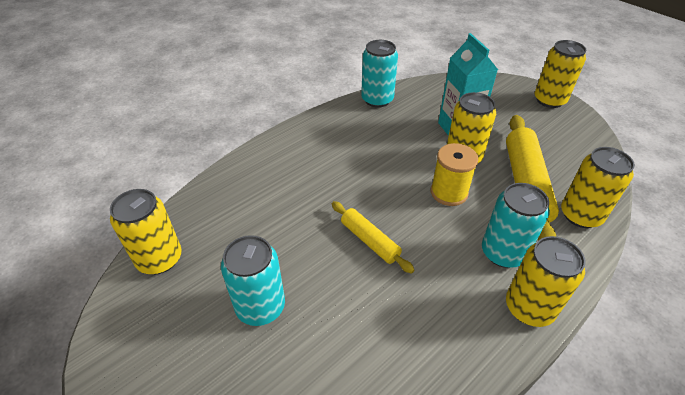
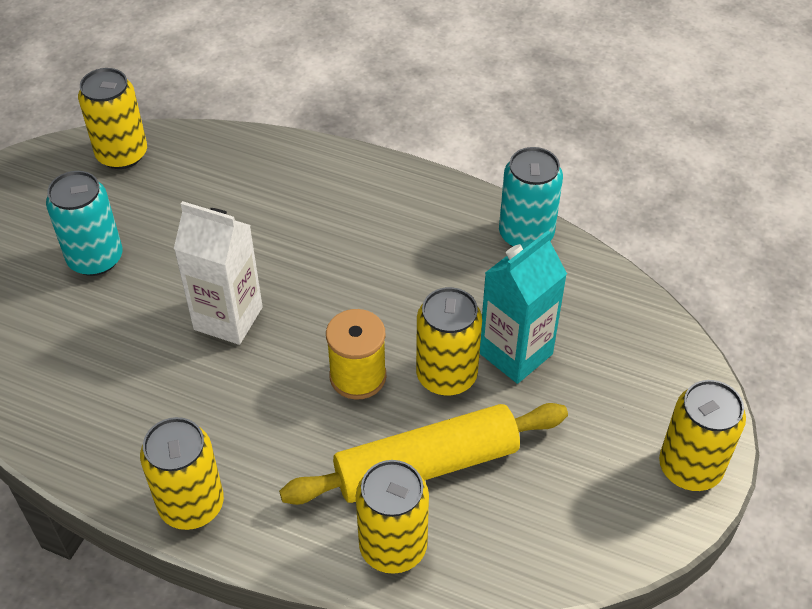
camera: 65 degrees right, 5 degrees up
(369, 241) = (228, 318): yellow rolling pin -> white carton
(503, 253) = (271, 461): turquoise can -> none

